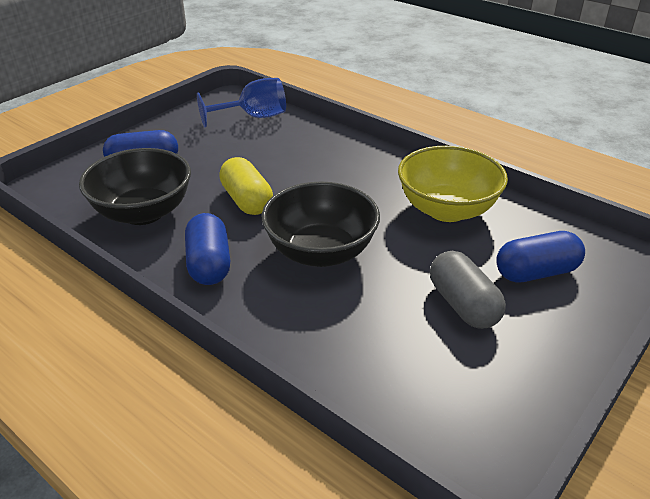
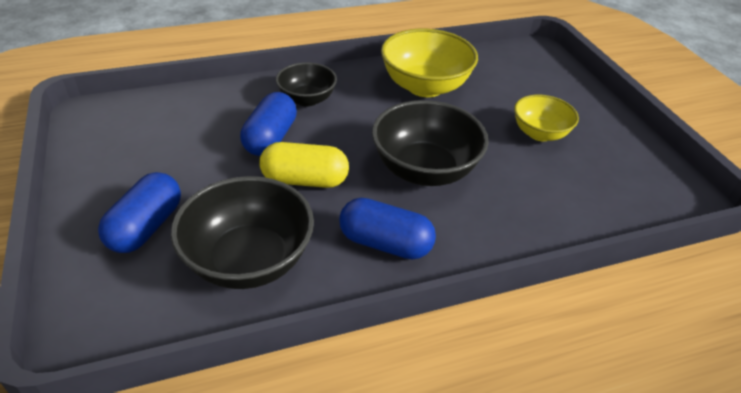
camera: 60 degrees left, 5 degrees up
(253, 117) = (154, 116): blue goblet -> none
(347, 162) = (307, 99): none -> black bowl
(463, 305) = (539, 133): grey capsule -> yellow bowl
(536, 272) = (527, 89): blue capsule -> blue capsule (270, 138)

